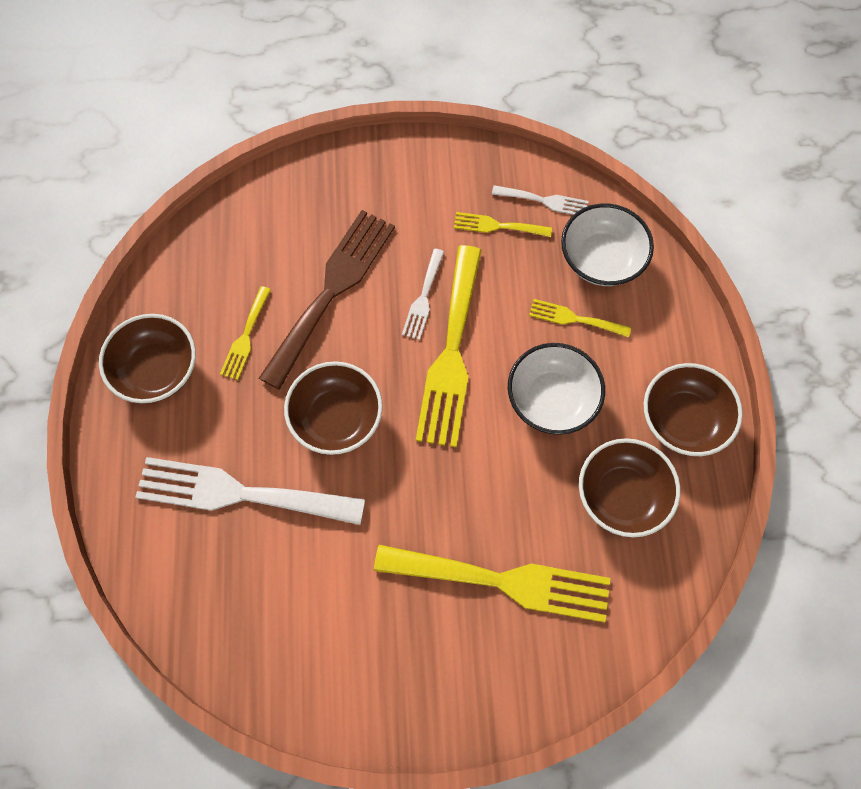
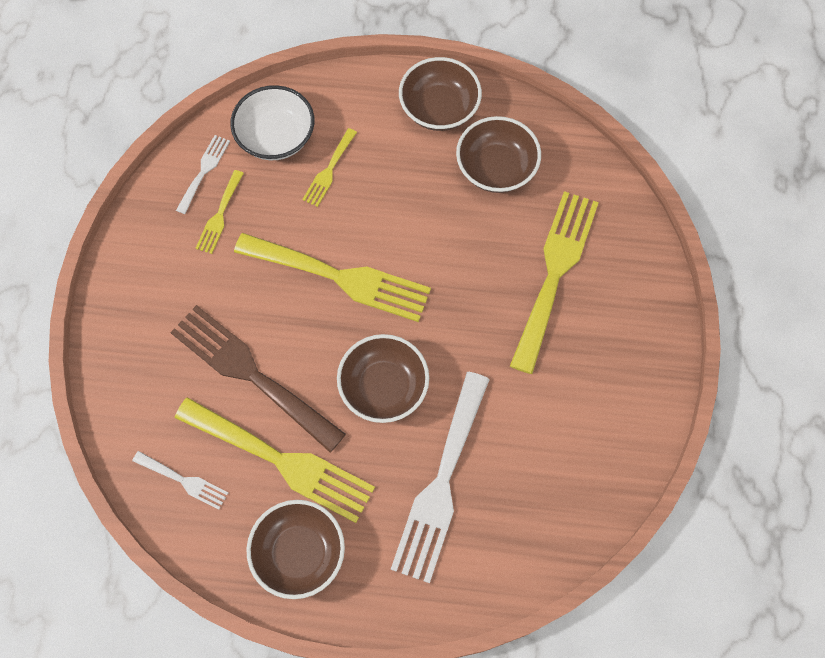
camera: 80 degrees left, 0 degrees up
(245, 337) = (282, 461): yellow fork -> yellow fork, size x2.10
(423, 298) = (279, 292): white fork -> white fork (184, 481)
(552, 399) = (401, 204): white bowl -> none

